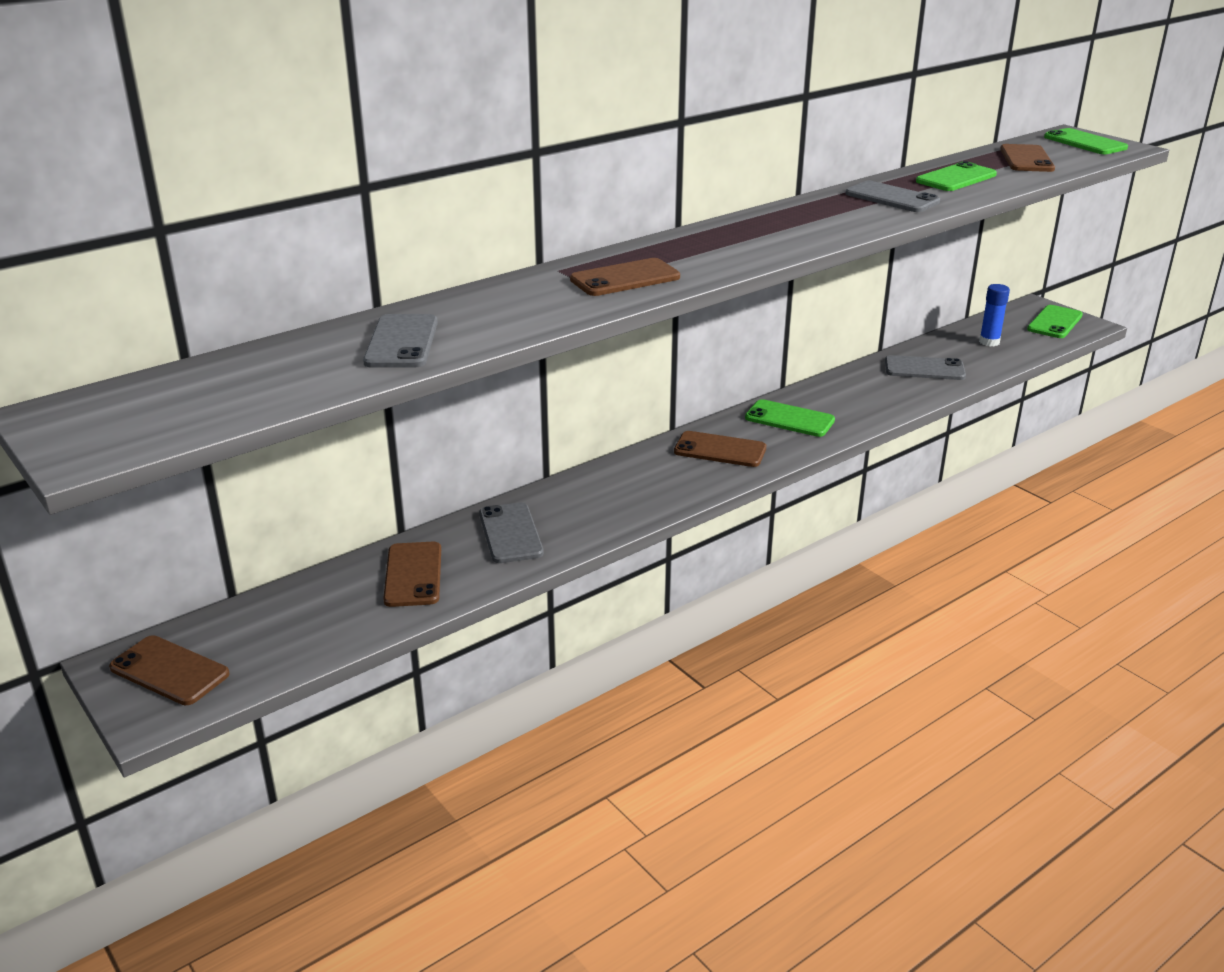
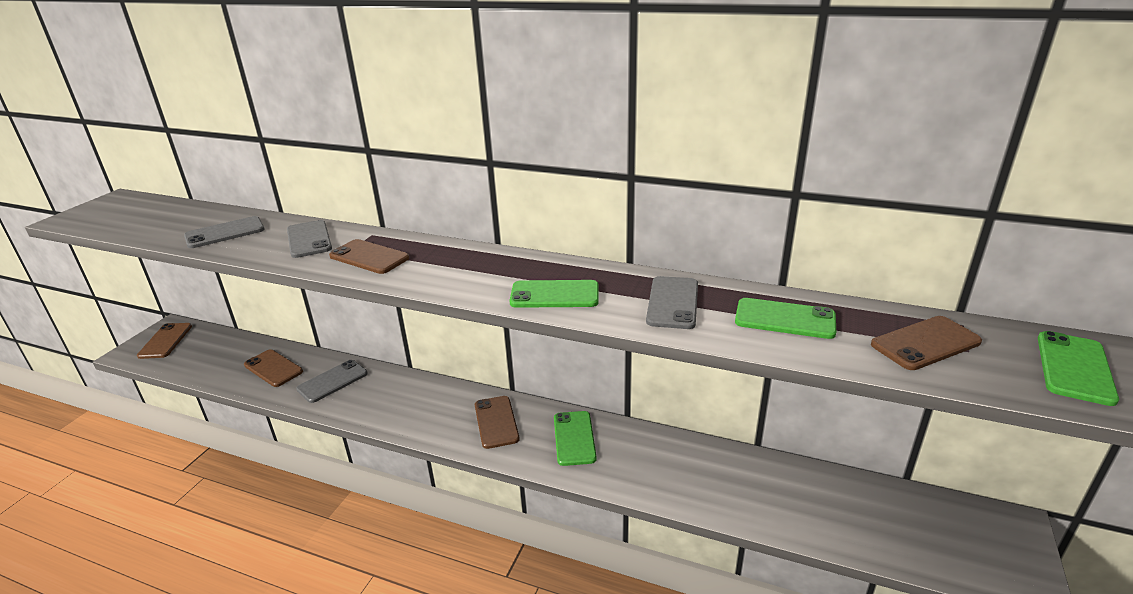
camera: 60 degrees right, 0 degrees up
(413, 575) = (273, 368): brown phone -> brown phone turned 75 degrees clockwise
(924, 369) = (750, 485): grey phone -> grey phone (309, 239)
(989, 342) = (867, 513): blue glue stick -> none
(1055, 322) = (991, 553): green phone -> green phone (554, 295)

